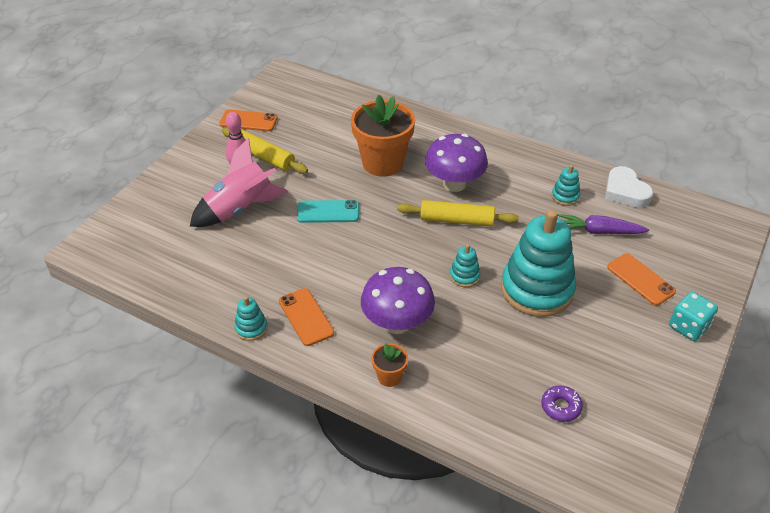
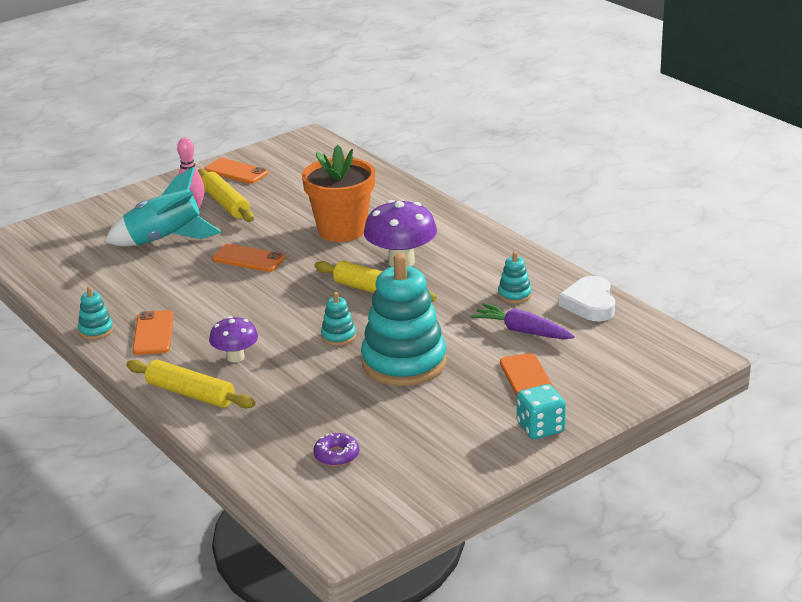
camera: 25 degrees right, 15 degrees down
(240, 209) = (165, 240): pink rocket -> turquoise rocket
(328, 212) = (248, 259): turquoise phone -> orange phone
(389, 377) = (190, 394): orange flower pot -> yellow rolling pin
(397, 323) = (235, 357): purple mushroom -> purple mushroom, size x0.60

